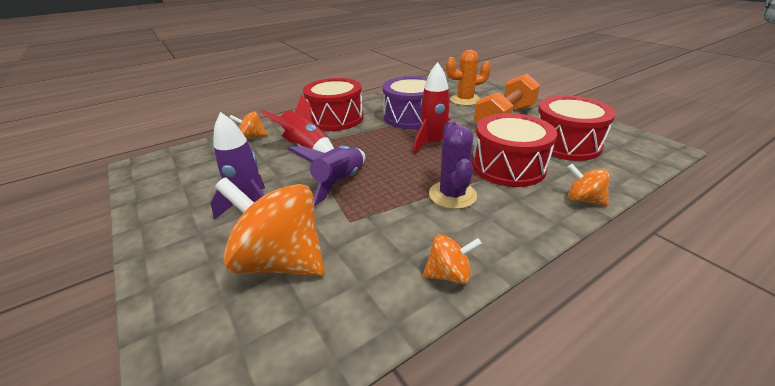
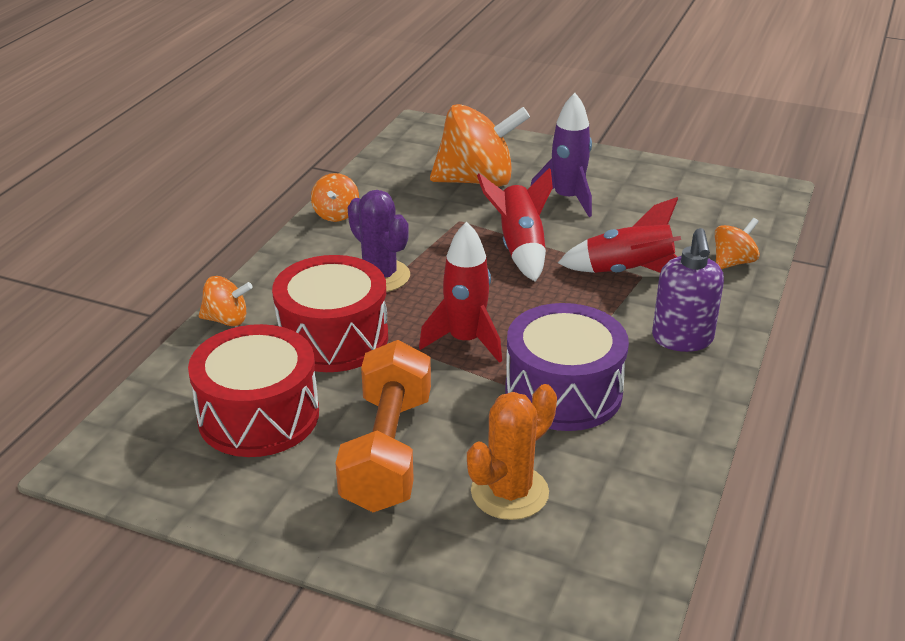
camera: 145 degrees right, 0 degrees up
(336, 118) = (682, 339): red drum -> purple soap dispenser
(339, 182) = (520, 248): purple rocket -> red rocket
(449, 274) = (336, 214): orange spinning top -> orange spinning top turned 45 degrees counterclockwise

